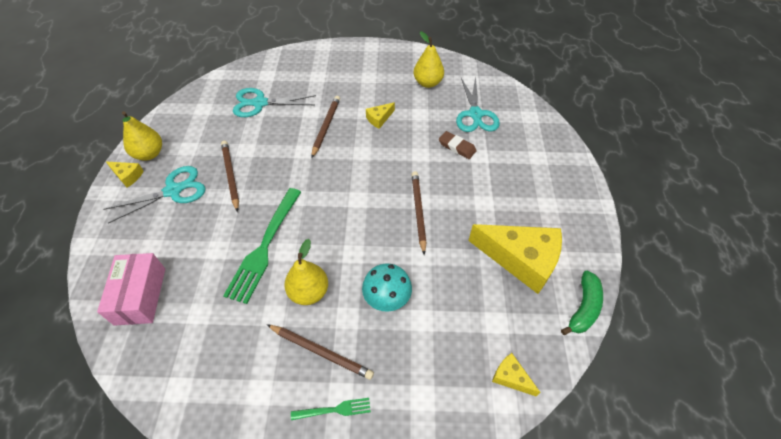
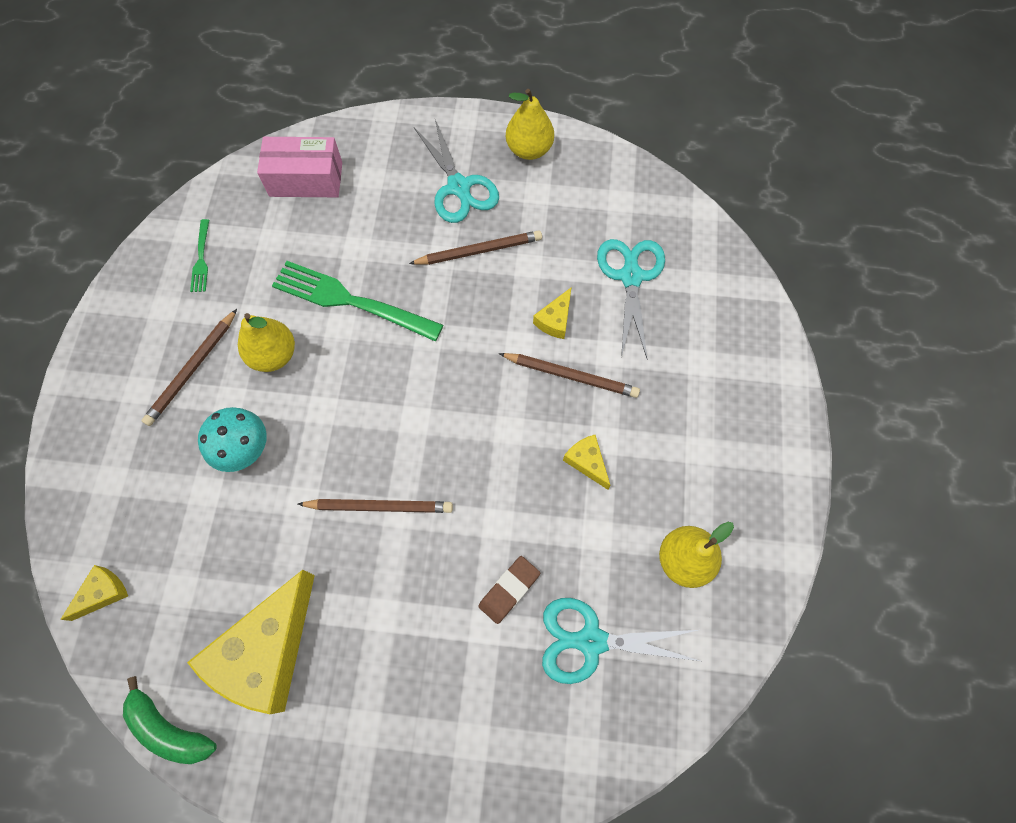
camera: 95 degrees right, 15 degrees up
(128, 176) = (490, 133): yellow cheese -> yellow cheese (555, 320)
(334, 410) = (123, 383): green fork -> green fork (201, 259)

